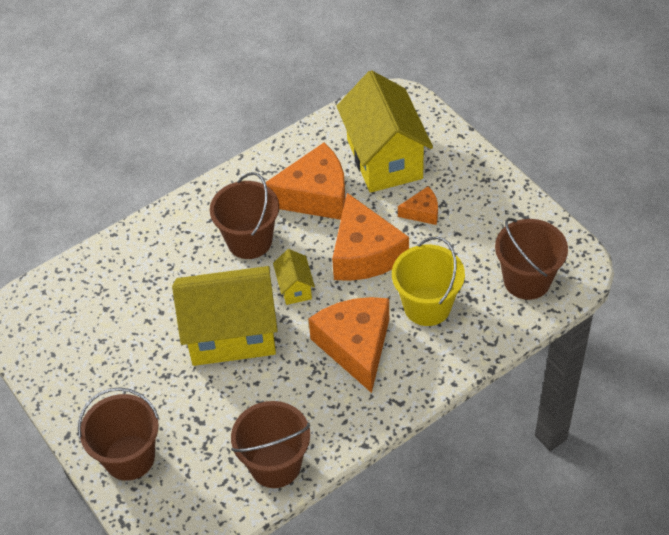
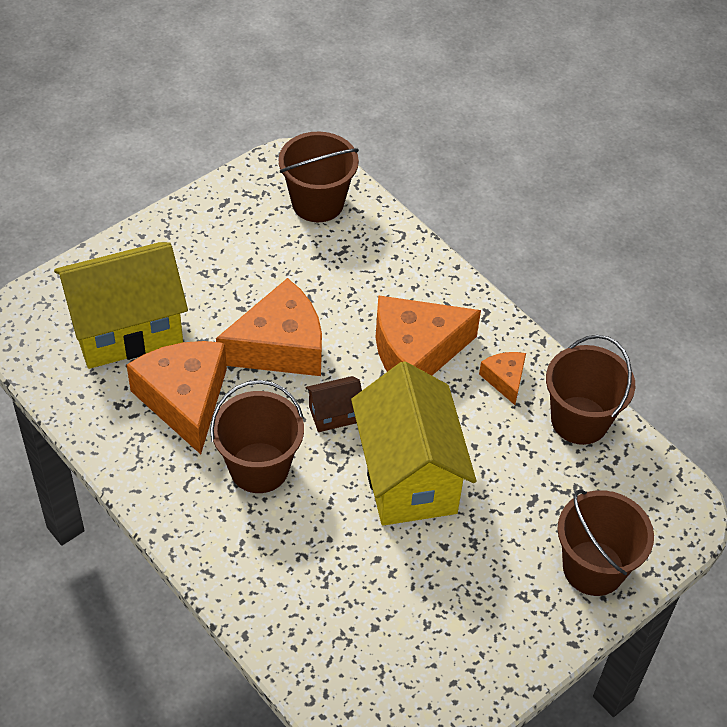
camera: 100 degrees left, 0 degrees up
(295, 288) = (334, 414): yellow house -> brown house
(422, 212) = (216, 292): orange cheese -> orange cheese (505, 379)
(427, 306) = (356, 288): yellow bucket -> none

